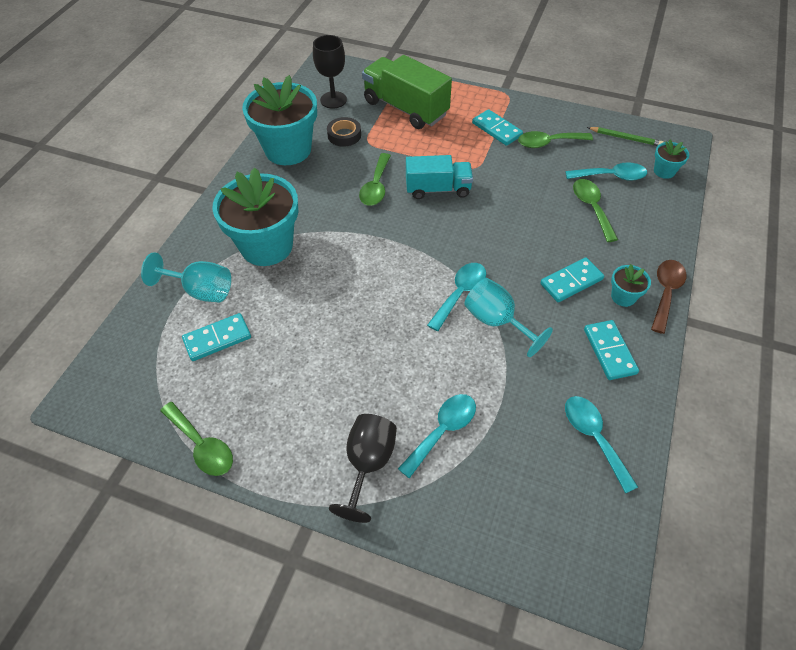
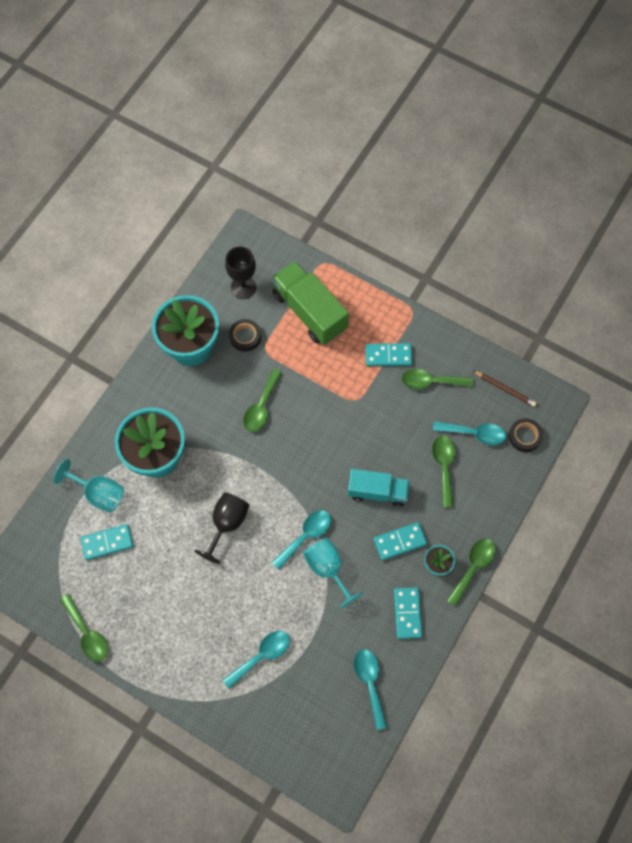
camera: 10 degrees right, 15 degrees up
(368, 464) = (202, 671): black goblet -> black goblet (227, 524)
(438, 189) = (315, 419): turquoise truck -> turquoise truck (377, 491)
(497, 129) = (388, 355): turquoise domino -> turquoise domino turned 60 degrees counterclockwise
(625, 138) = (505, 389): green pencil -> brown pencil
(664, 171) = (524, 436): turquoise flower pot -> black tape
(665, 292) = (473, 567): brown spoon -> green spoon

